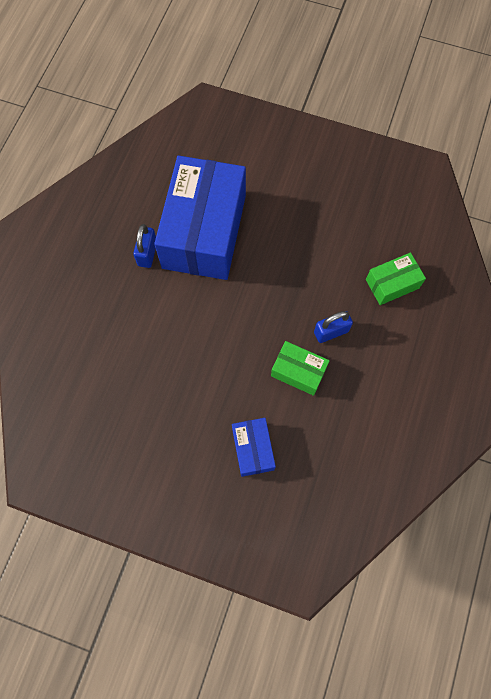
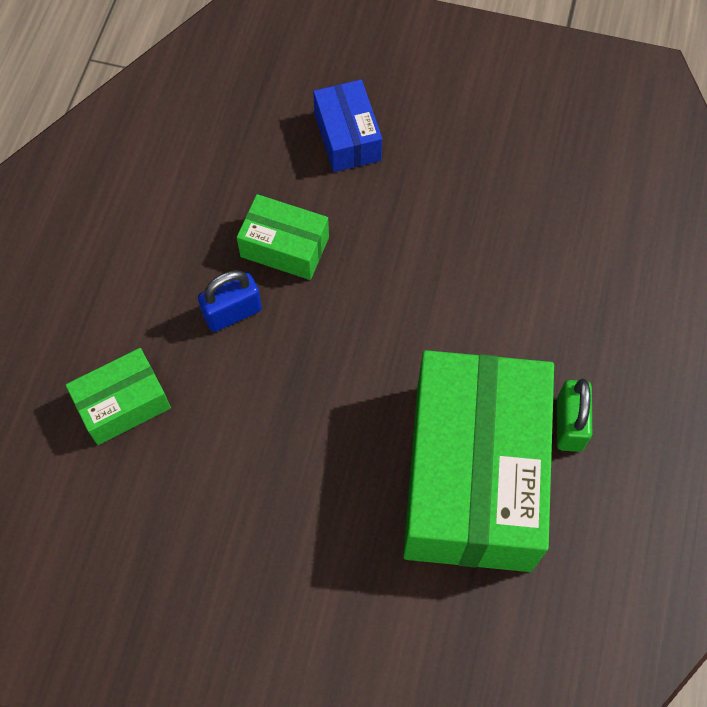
camera: 175 degrees right, 5 degrees down
(147, 253) = (569, 424): blue padlock -> green padlock
(204, 231) = (472, 476): blue box -> green box

